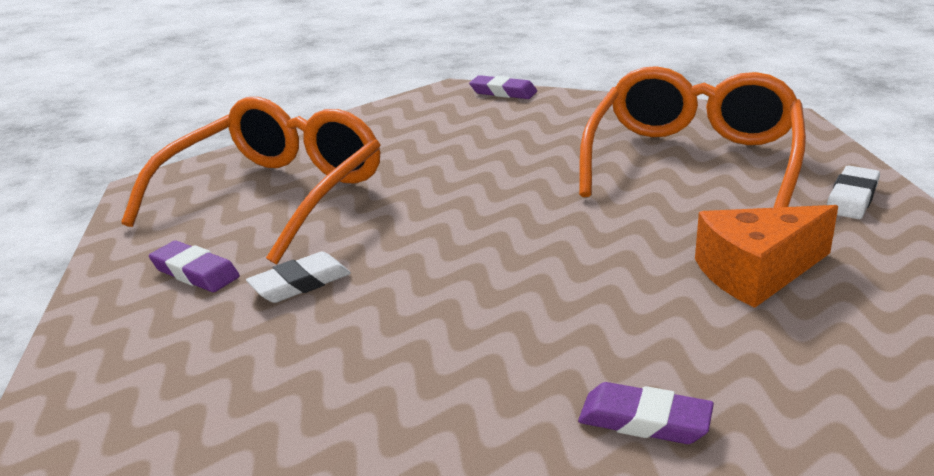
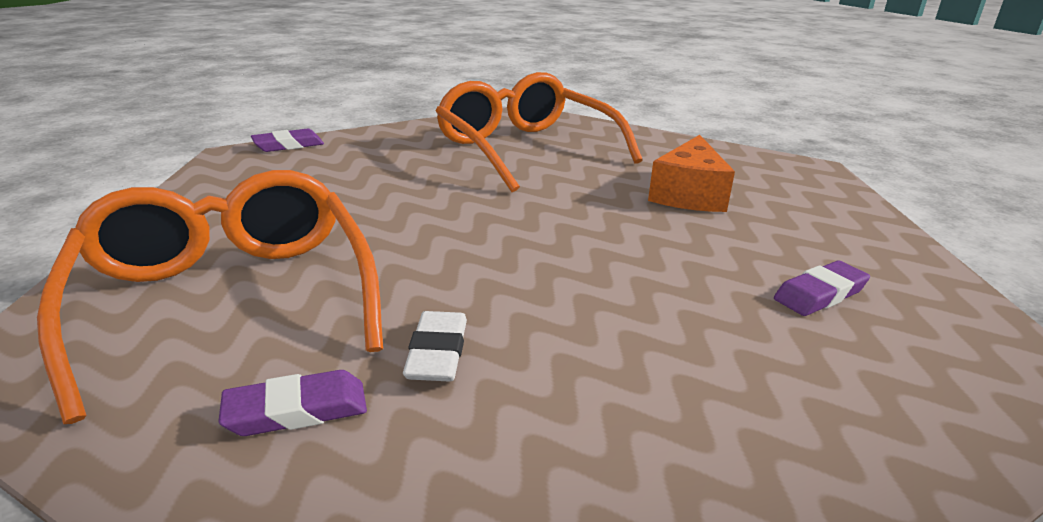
camera: 55 degrees left, 0 degrees up
(852, 198) = (643, 142): white eraser -> none

